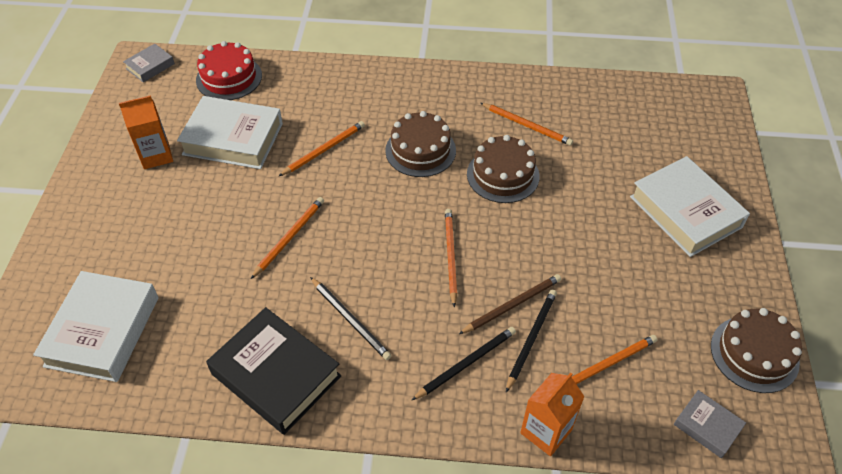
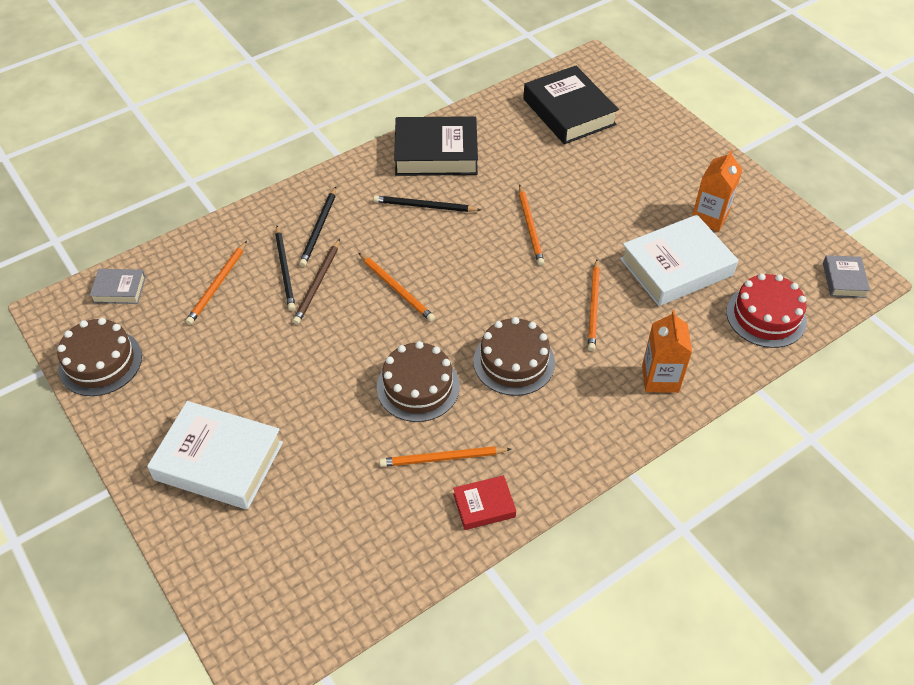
camera: 140 degrees right, 0 degrees up
(103, 331) = (569, 112): white book -> black book
(525, 90) = (484, 505): none -> red book
(546, 431) = (234, 223): orange carton -> orange carton (660, 378)

